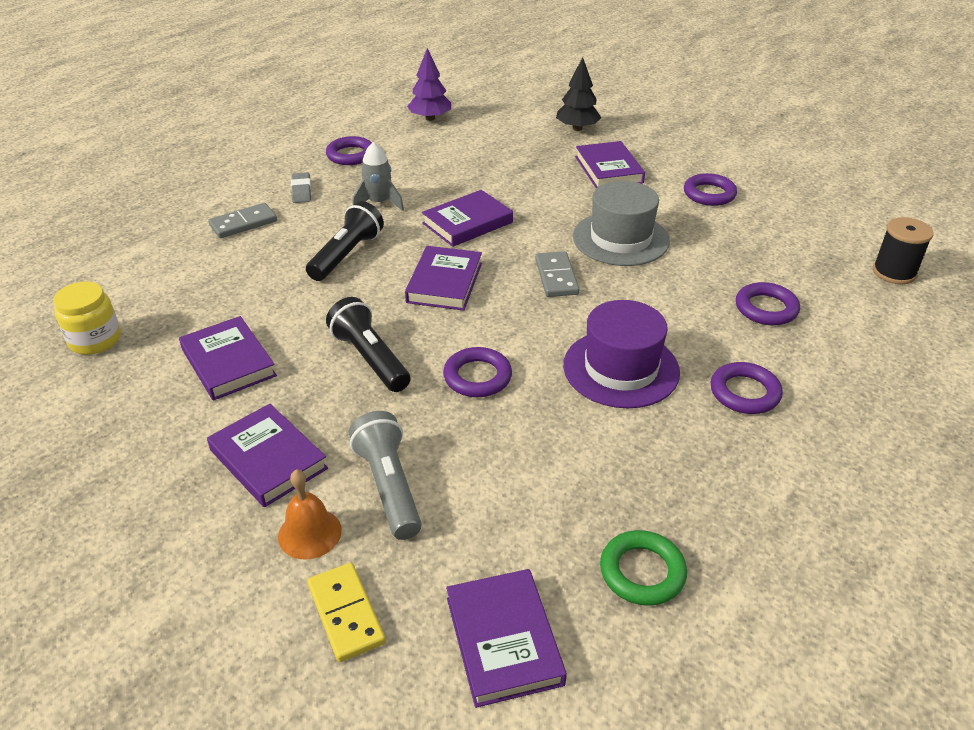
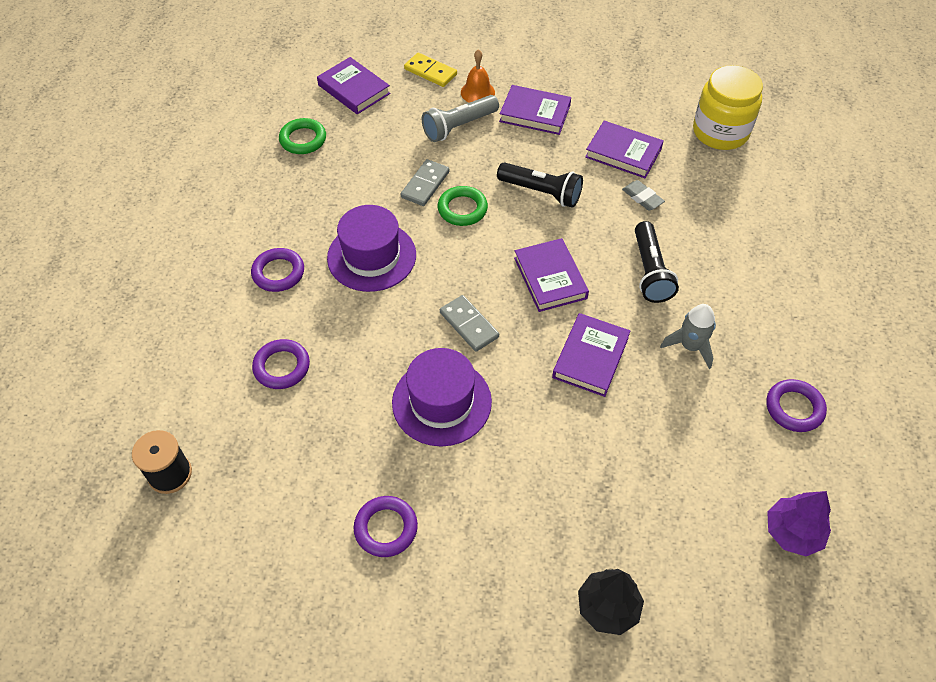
camera: 150 degrees right, 15 degrees up
(95, 340) = (720, 132): yellow jar -> yellow jar, size x1.55
(243, 223) = (767, 267): grey domino -> grey domino (425, 184)
(301, 191) = (773, 329): grey eraser -> grey eraser (642, 198)
(389, 486) = (459, 126): grey flashlight -> grey flashlight turned 105 degrees clockwise
(477, 377) = (462, 209): purple ring -> green ring
(608, 169) = (516, 523): purple book -> none
(620, 239) = (441, 402): grey hat -> purple hat

